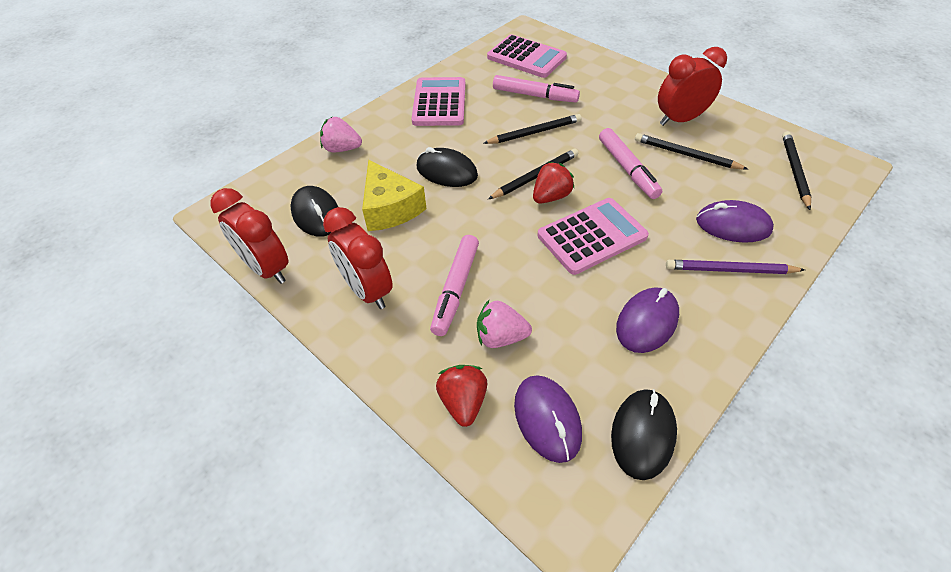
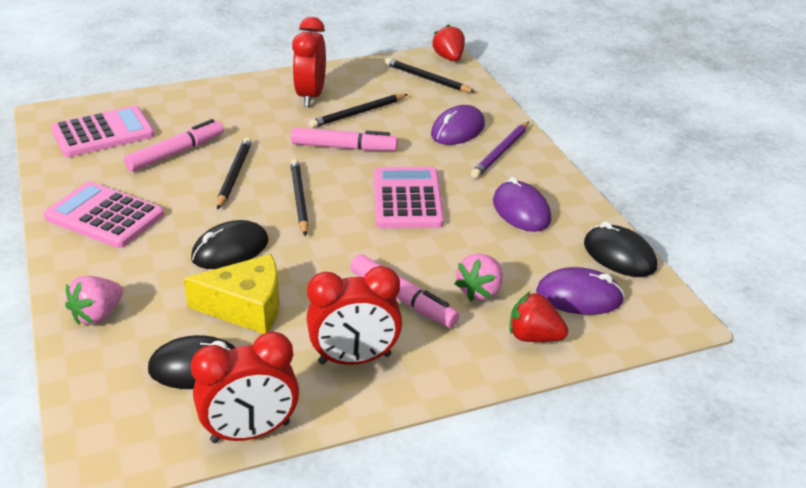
camera: 65 degrees left, 15 degrees down
(550, 196) = (336, 201): red strawberry -> red strawberry (449, 58)

